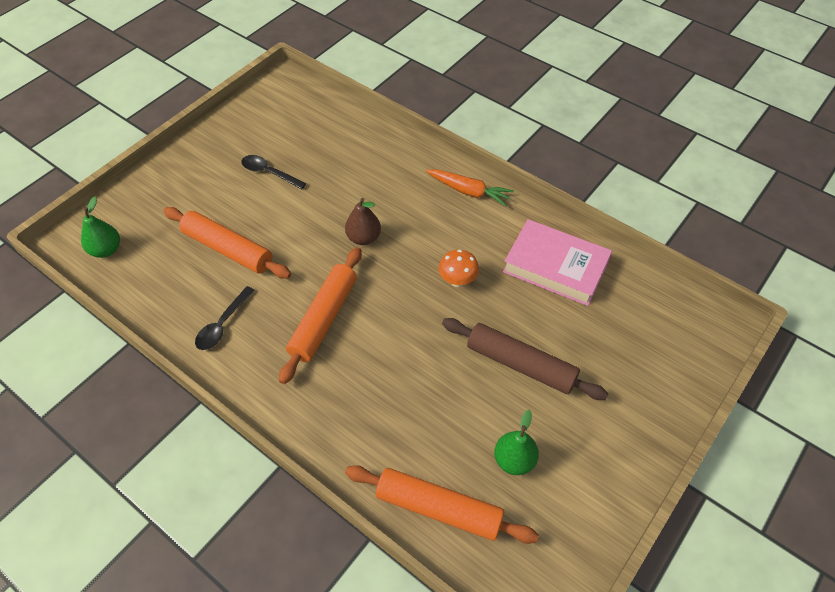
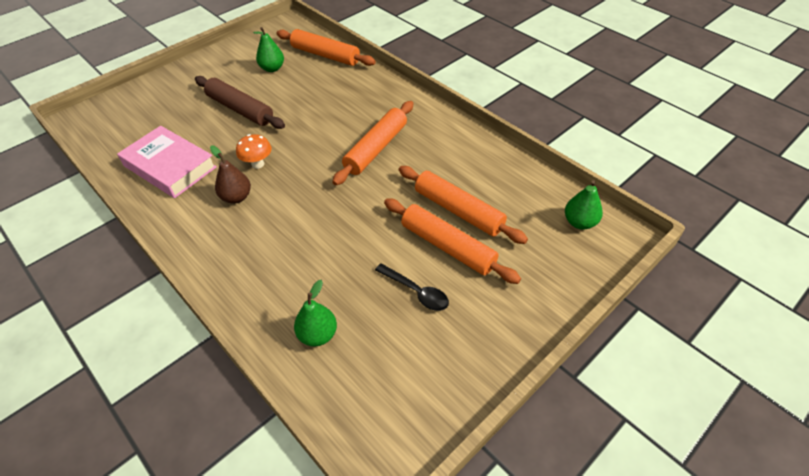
camera: 170 degrees left, 5 degrees down
(222, 324) = (458, 152): black spoon -> none
(241, 212) = (447, 246): none -> orange rolling pin
(344, 136) = (318, 335): none -> green pear
(363, 238) = (327, 208): brown pear -> brown pear (236, 197)
(469, 191) = (204, 243): orange carrot -> none

